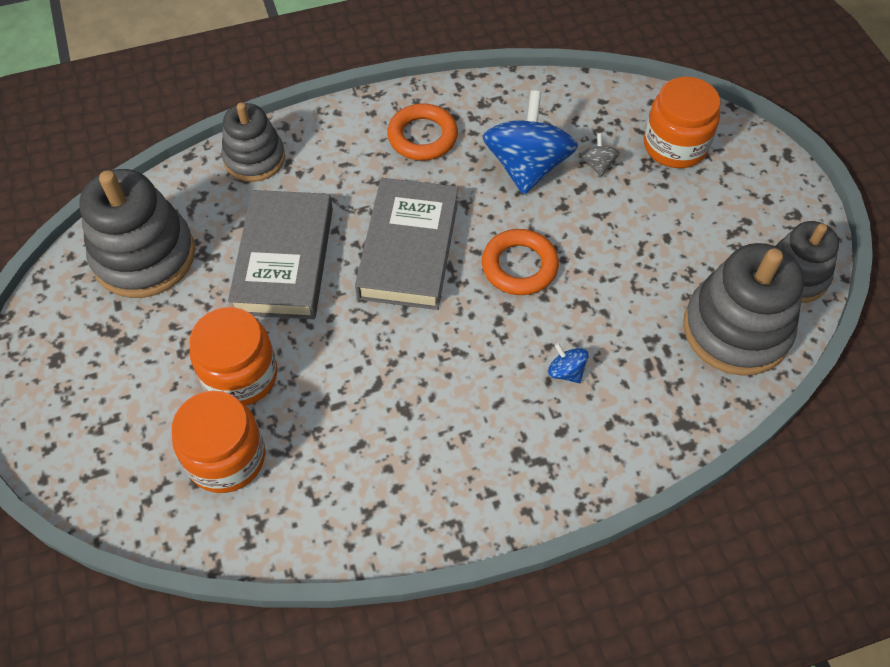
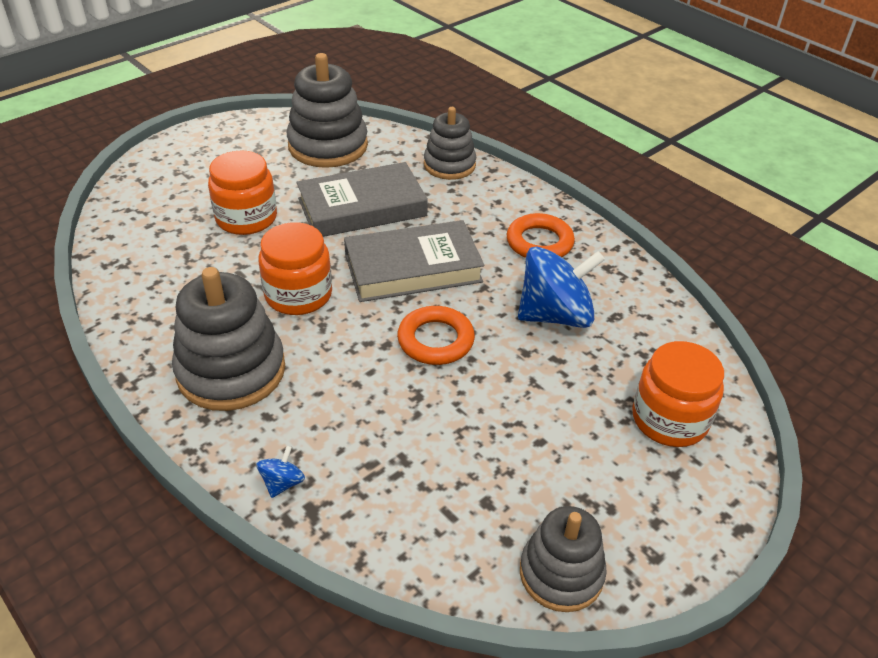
camera: 65 degrees right, 15 degrees down
(226, 458) = (173, 233): orange jar -> orange jar (298, 295)
(566, 371) = (334, 402): blue spinning top -> blue spinning top (282, 483)
(597, 164) = (596, 364): grey spinning top -> none
(736, 329) = (452, 530): grey stacking toy -> grey stacking toy (231, 371)

